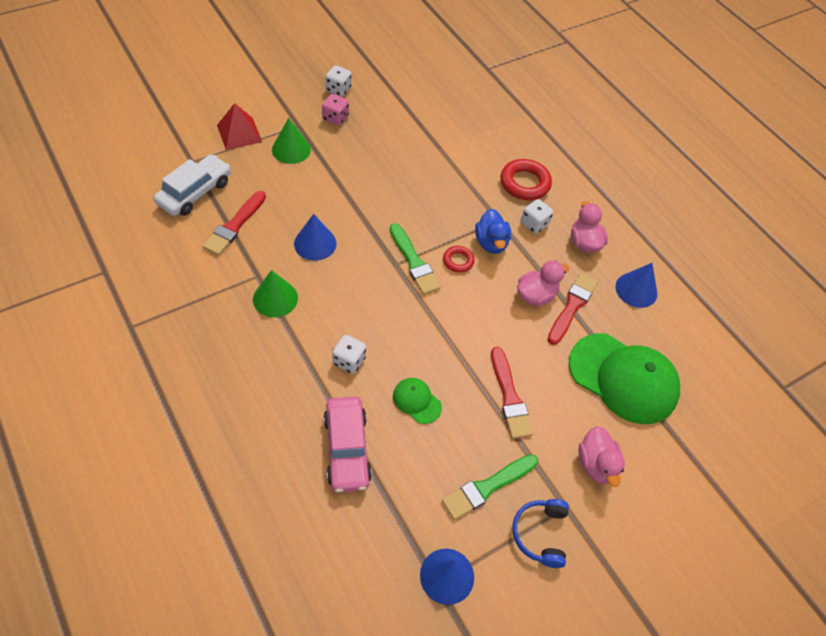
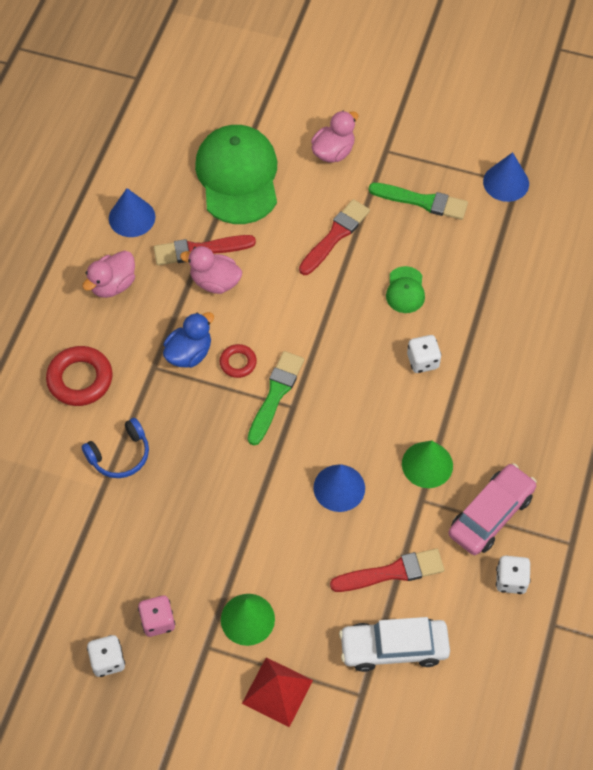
camera: 125 degrees left, 5 degrees up
(347, 449) = (491, 303): pink car -> pink car (491, 515)
(534, 224) = (129, 336): white dice -> white dice (511, 580)
(540, 534) = (421, 152): blue headphones -> blue headphones (120, 455)

